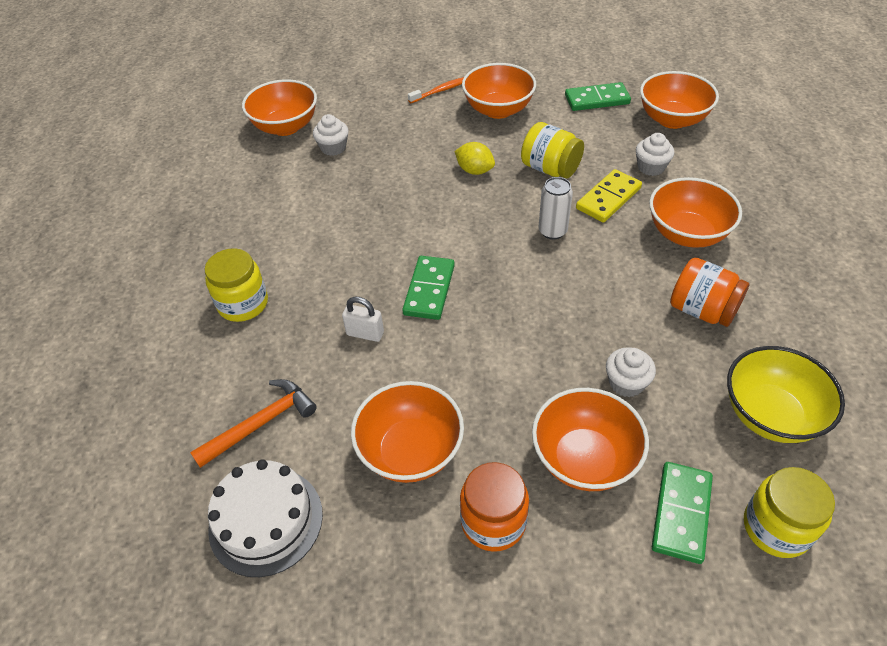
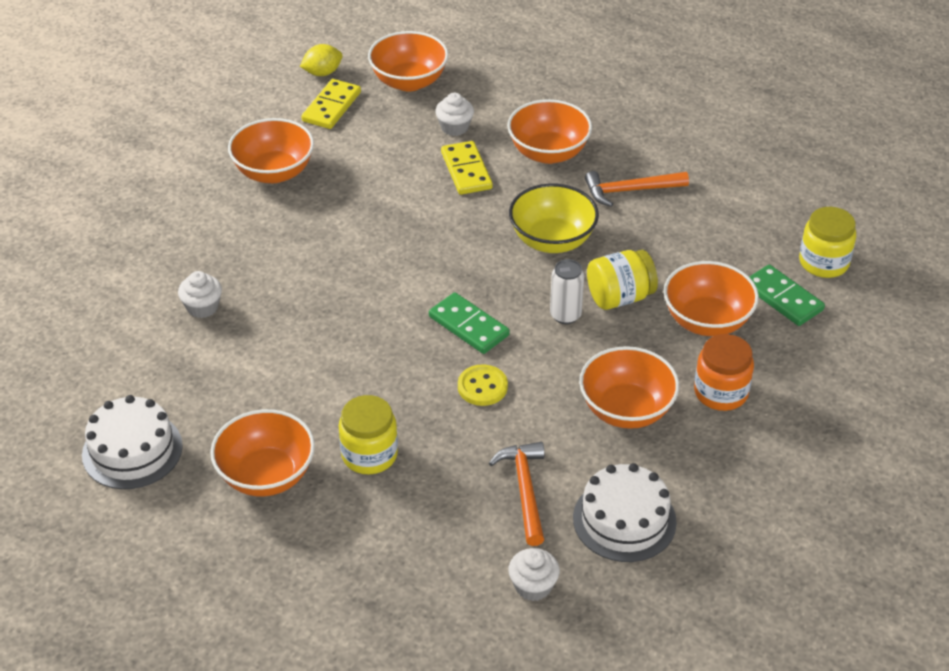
camera: 60 degrees left, 5 degrees down
(176, 186) = (132, 450): none -> white cake
(285, 127) = (123, 329): orange bowl -> orange bowl (266, 475)
(365, 333) = (482, 387): white padlock -> yellow button
(441, 91) = (197, 194): orange toothbrush -> none
(474, 170) = (345, 229): yellow lemon -> yellow lemon (322, 73)
(550, 169) = (394, 183): yellow jar -> yellow jar (620, 297)
(552, 231) = (472, 222): white can -> white can (565, 315)
(597, 99) = (331, 107): green domino -> yellow domino
(626, 383) = (661, 265): white cupcake -> white cupcake (533, 586)
(702, 310) = (630, 190): orange jar -> orange hammer
(770, 415) = (744, 214): yellow bowl -> yellow bowl (552, 240)

